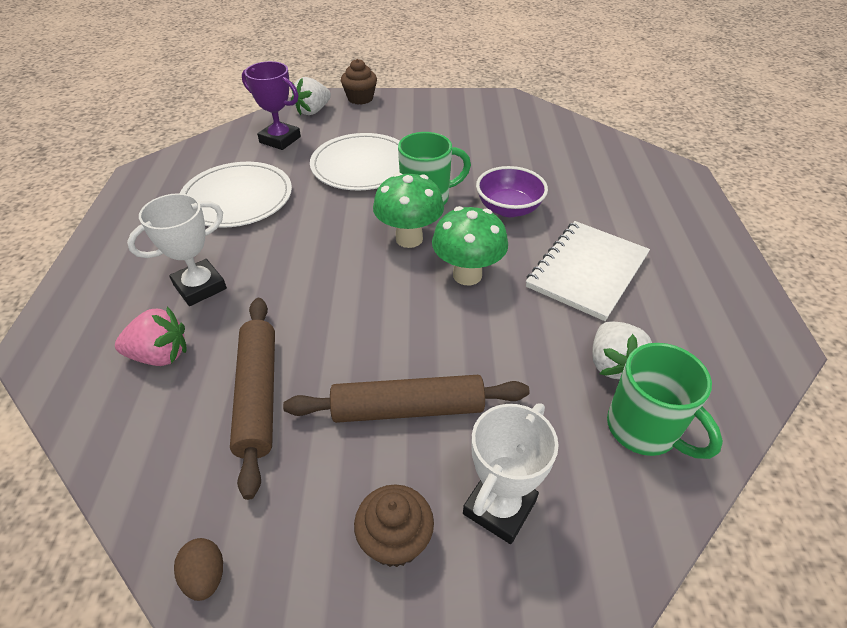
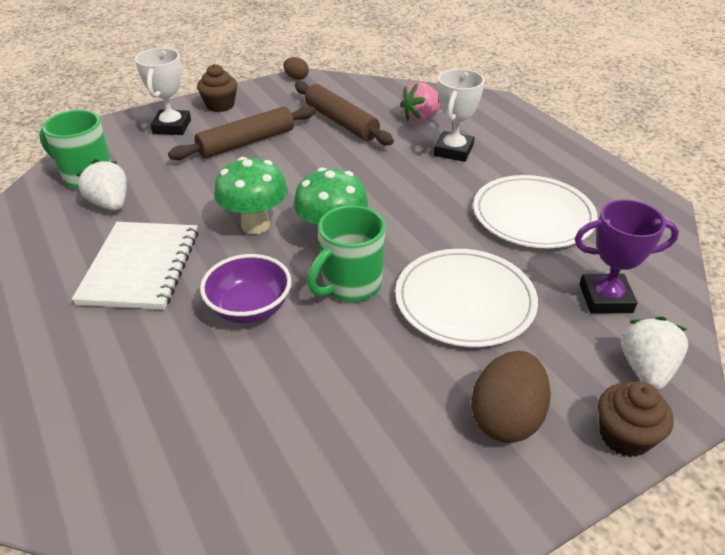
camera: 150 degrees right, 5 degrees down
(405, 118) = (506, 418): none -> brown egg

